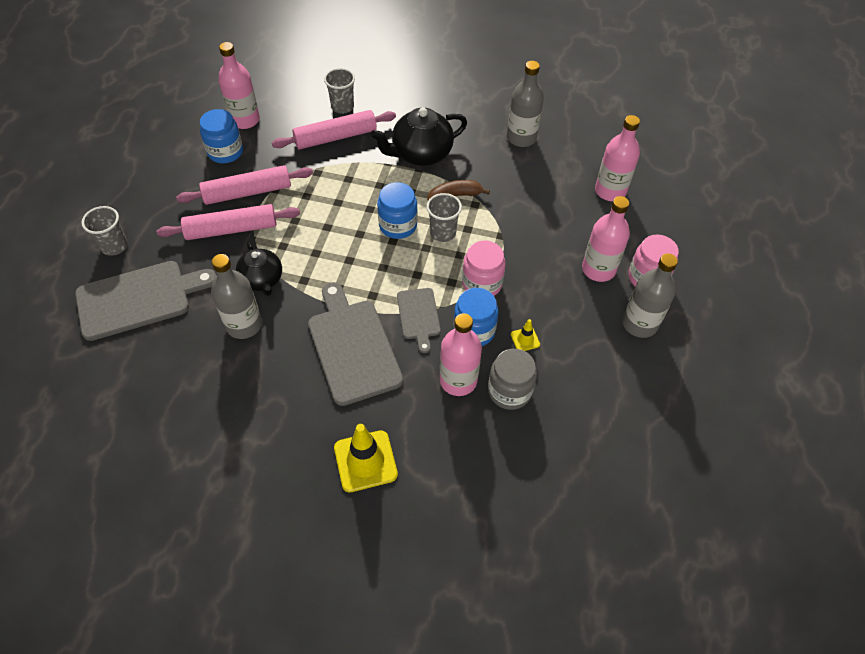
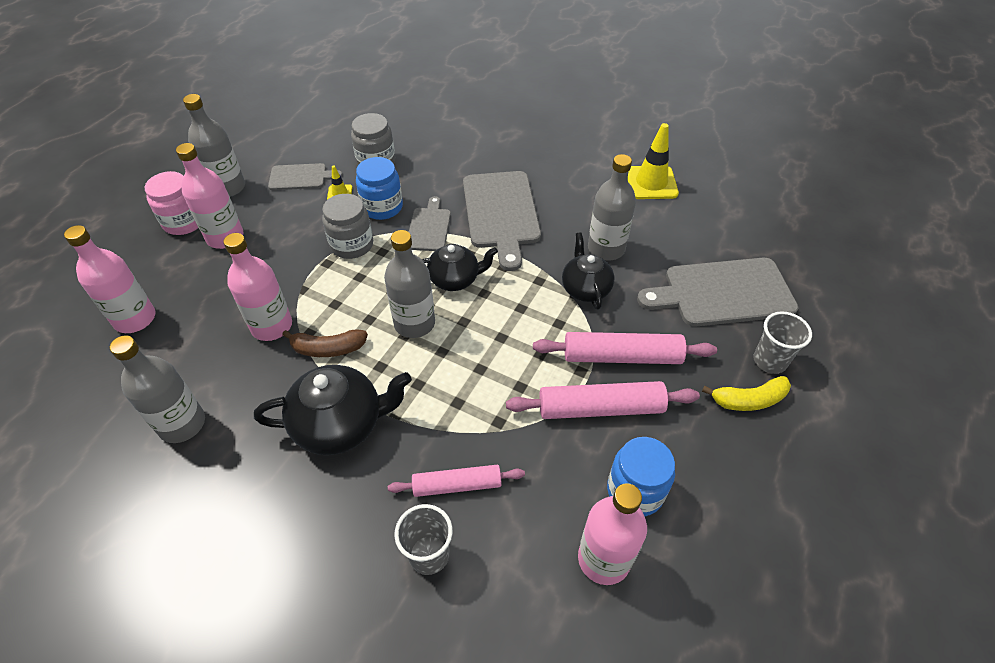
camera: 165 degrees left, 5 degrees down
(139, 215) = (748, 400): none -> yellow banana
(335, 137) = (457, 485): pink rolling pin -> pink rolling pin, size x0.66
(365, 461) = (510, 140): yellow traffic cone -> yellow traffic cone (651, 183)
(377, 267) = (455, 279): none -> black teapot
(398, 225) = (414, 323): blue jar -> grey bottle
(443, 233) = (365, 304): grey cup -> none
(458, 380) = (415, 175): pink bottle -> pink bottle (271, 326)
(482, 283) = (352, 245): pink jar -> grey jar
(577, 352) = (301, 177): none -> grey cutting board

